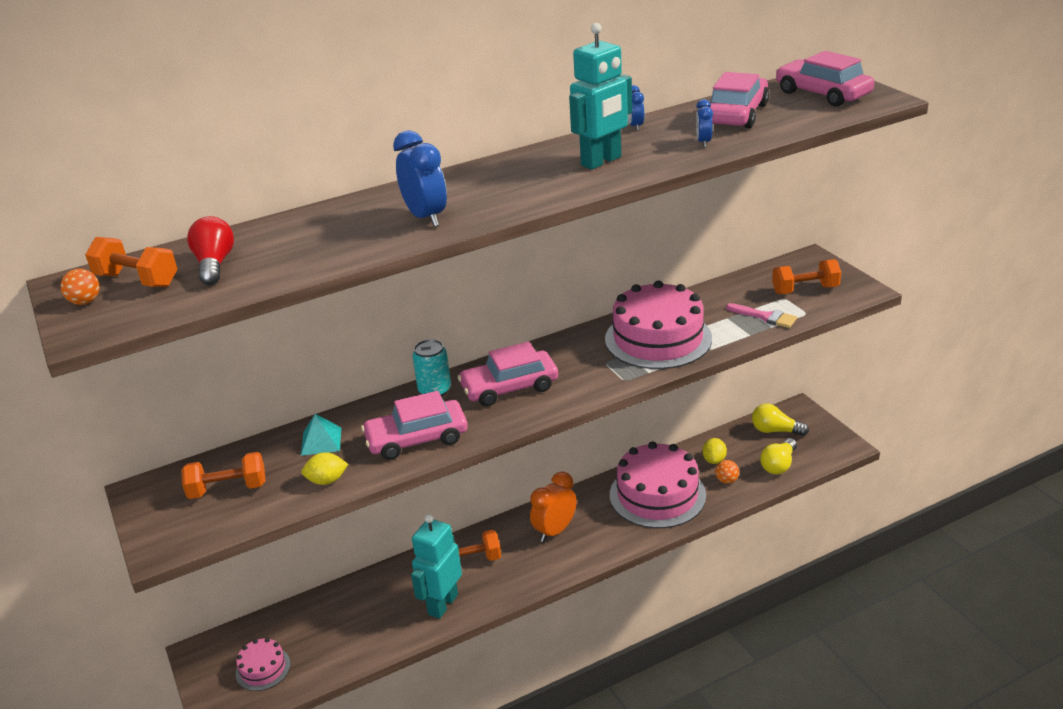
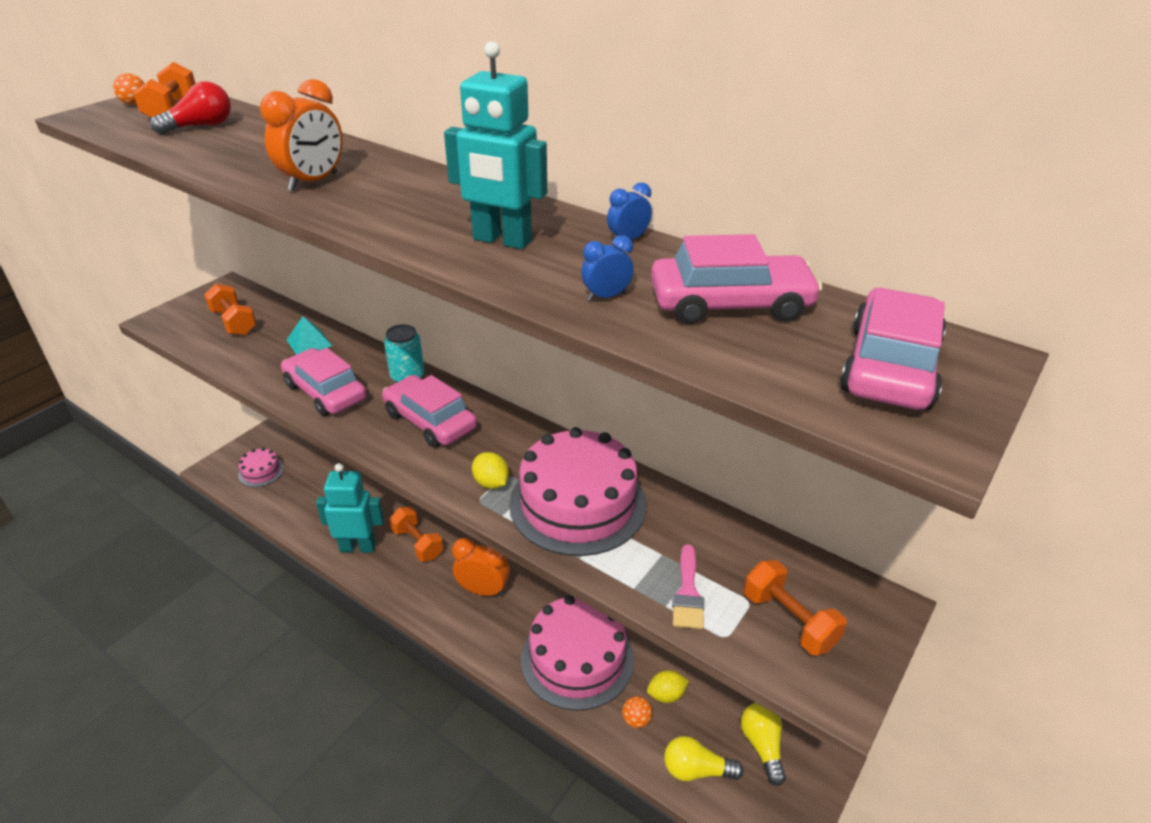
camera: 60 degrees right, 5 degrees up
(327, 481) = (253, 365): yellow lemon -> yellow lemon (491, 483)
(425, 217) = (313, 182): blue clock -> orange clock

